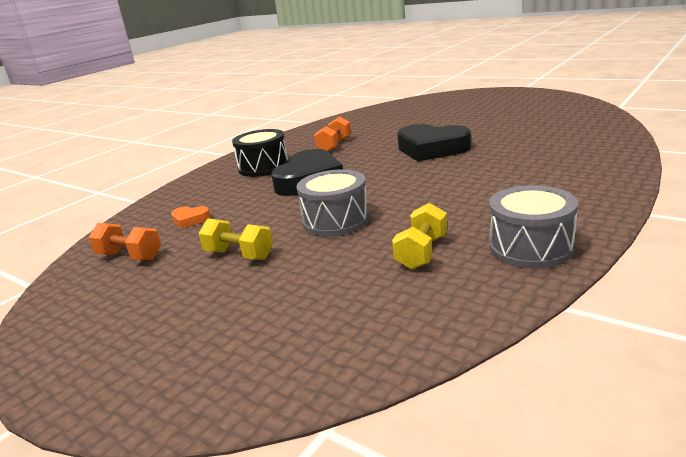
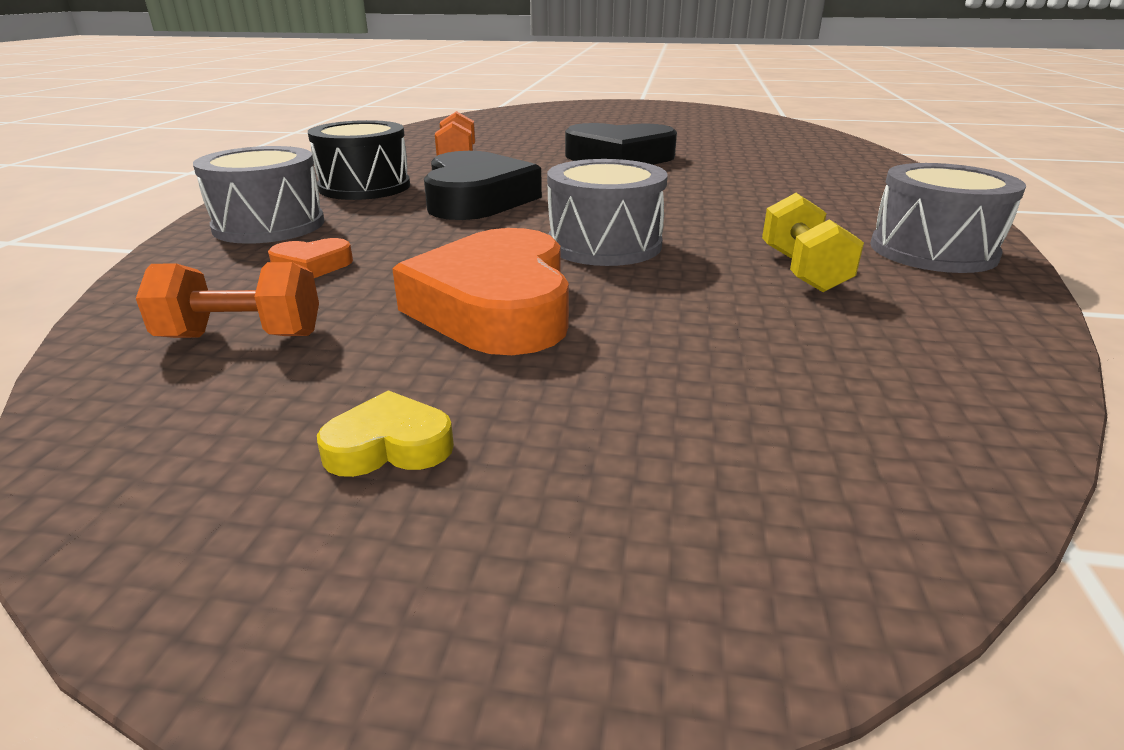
camera: 30 degrees left, 5 degrees up
(129, 318) = (389, 446): none -> yellow heart
(197, 192) = (269, 225): none -> grey drum
(239, 255) = (496, 306): yellow dumbbell -> orange heart

